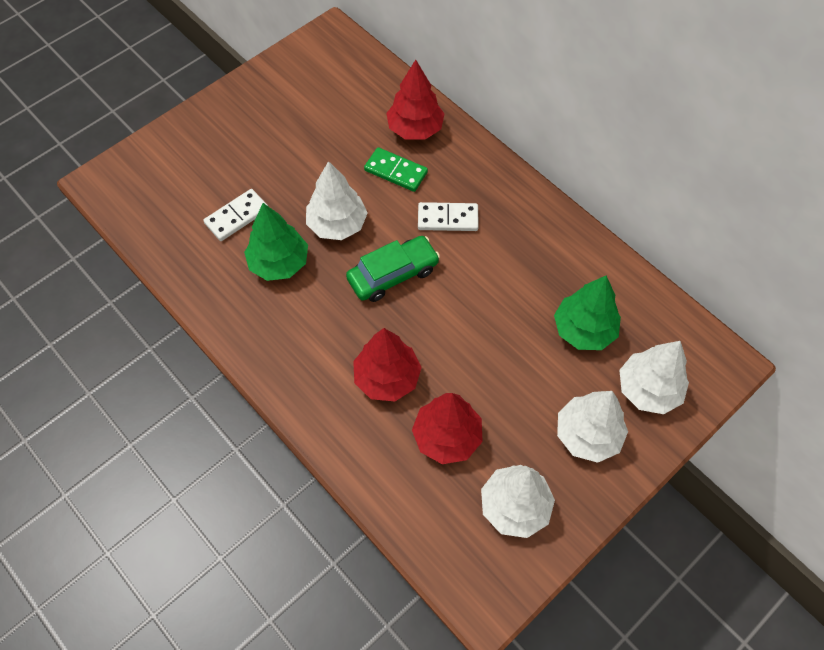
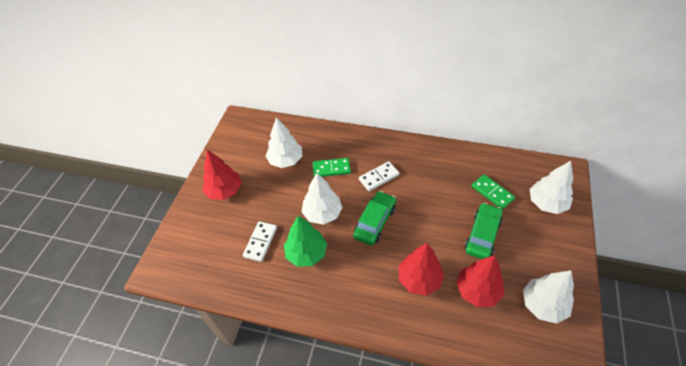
camera: 30 degrees left, 10 degrees down
(415, 129) = (324, 142): red tree -> red tree (224, 191)
(517, 375) = (482, 235): none -> green car
(584, 330) = (492, 193): green tree -> green domino
(587, 434) = (541, 243): white tree -> white tree (285, 160)

